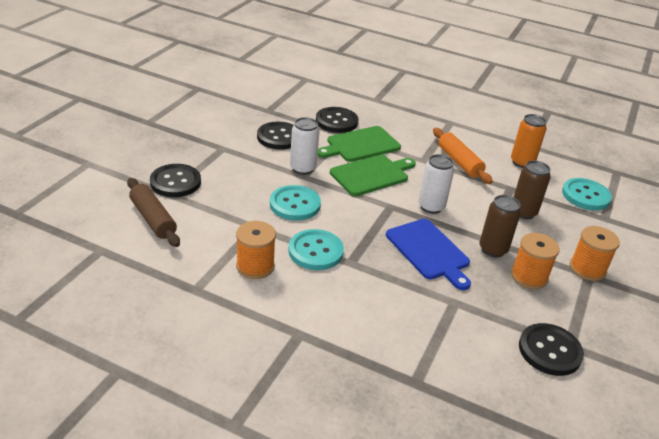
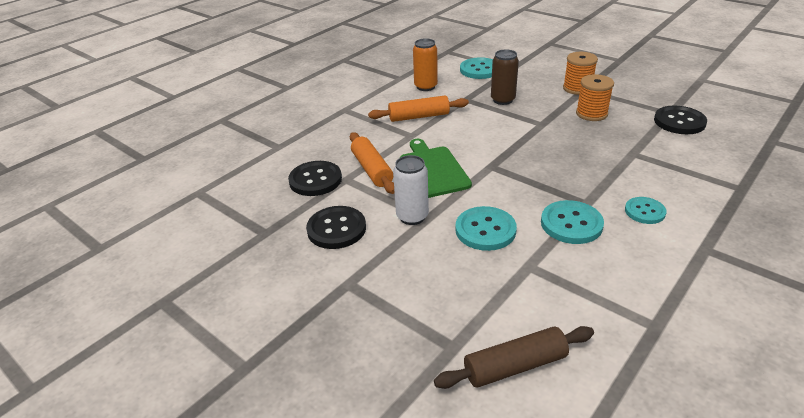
camera: 70 degrees left, 0 degrees up
(175, 182) = (426, 338): black button -> none
(255, 266) = (604, 271): orange spool -> none
(348, 299) = (644, 211): none -> turquoise button
(360, 145) = (372, 169): green cutting board -> orange rolling pin
(429, 251) = (563, 155): blue cutting board -> none
(431, 207) = (493, 143): white can -> none
(493, 249) = (557, 123): brown can -> none

